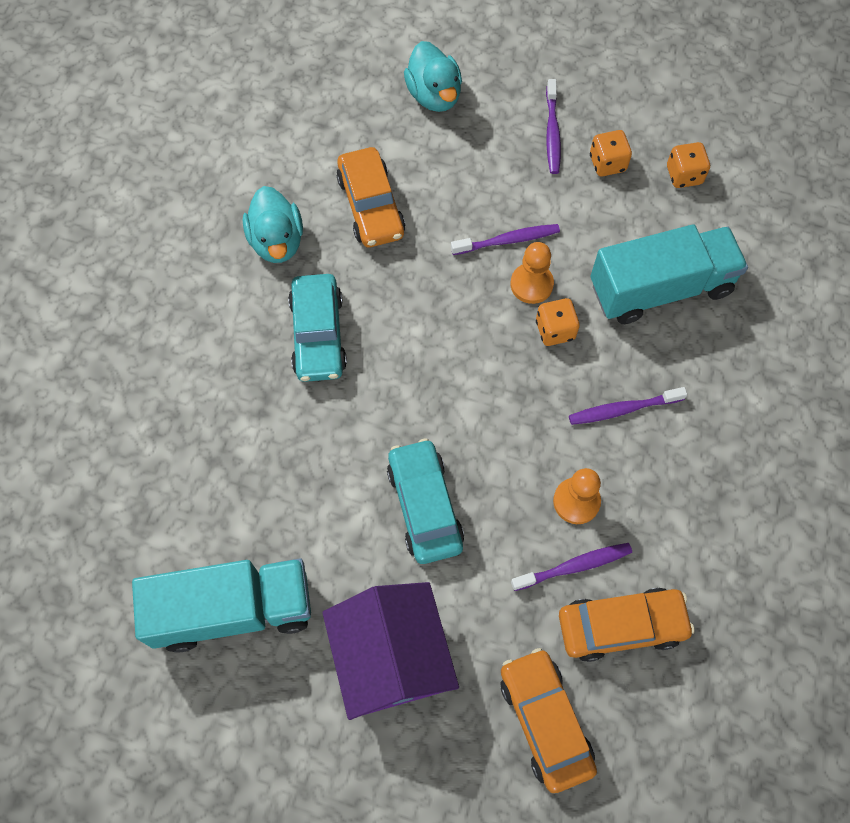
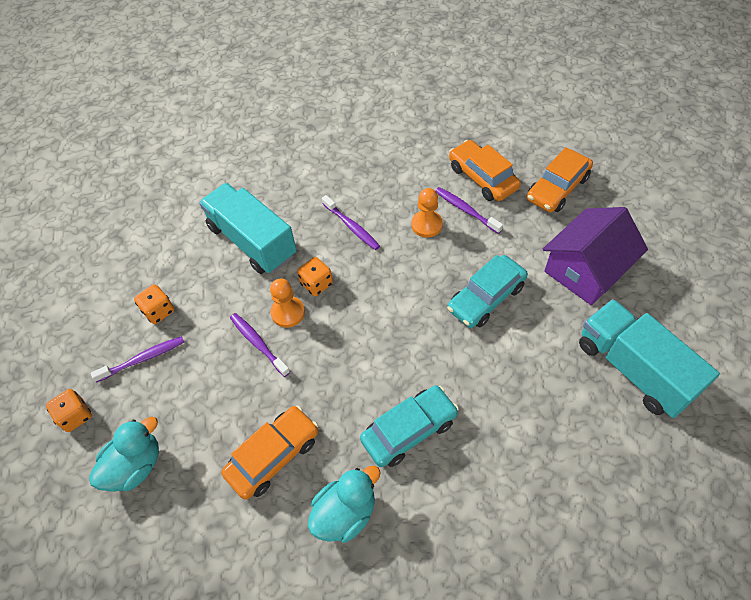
camera: 115 degrees left, 10 degrees down
(684, 175) = (151, 263): orange dice -> orange dice (75, 416)

